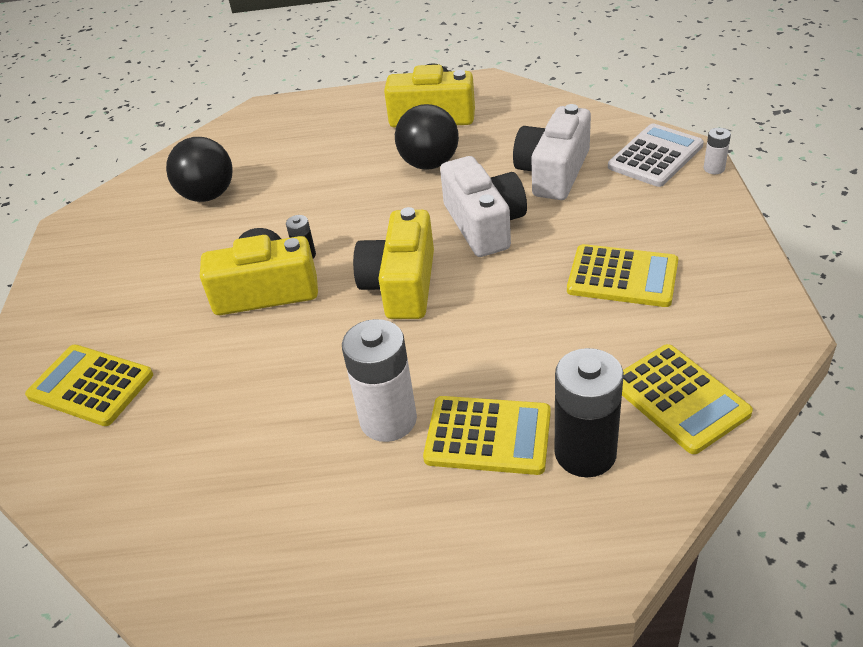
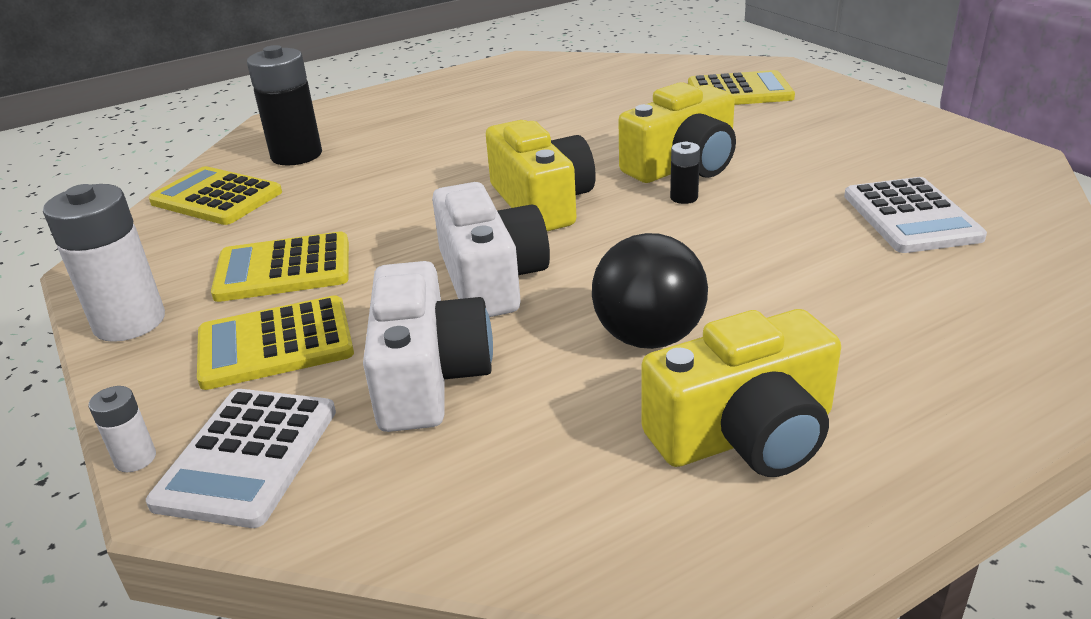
camera: 150 degrees right, 10 degrees down
(208, 195) = (911, 217): black ball -> white calculator
(388, 420) = (469, 133): white battery -> white battery (129, 322)
(484, 224) = (491, 279): white camera -> white camera turned 150 degrees counterclockwise
(488, 436) = (380, 145): yellow calculator -> yellow calculator (275, 344)

